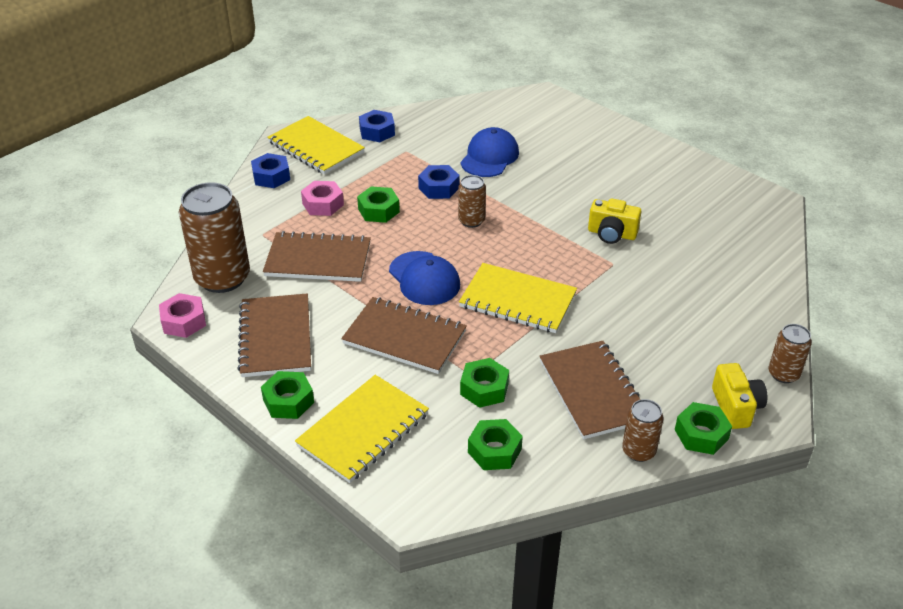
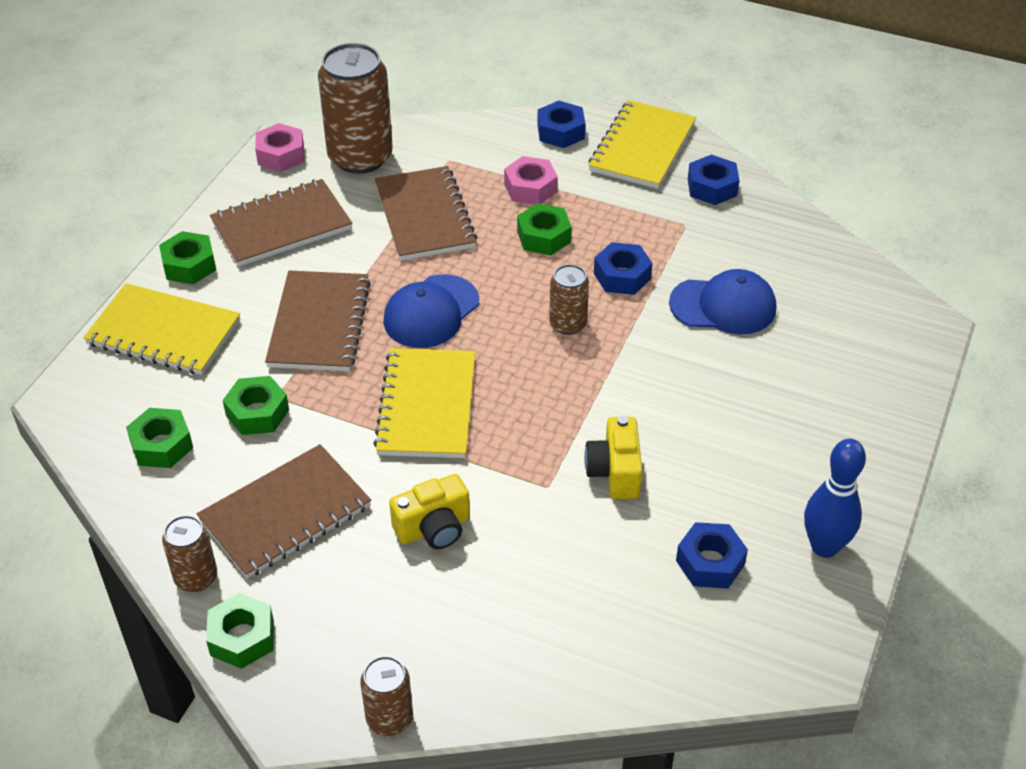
camera: 70 degrees right, 5 degrees up
(695, 217) = (710, 562): none -> blue nut
(696, 175) = (824, 547): none -> blue bowling pin
(736, 407) = (304, 669): yellow camera -> yellow camera (434, 528)

